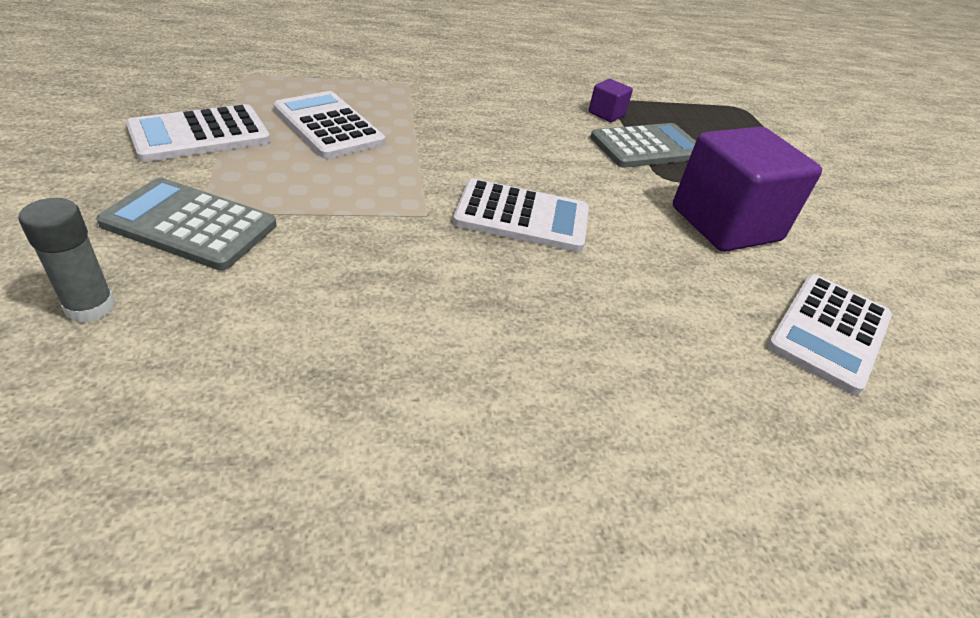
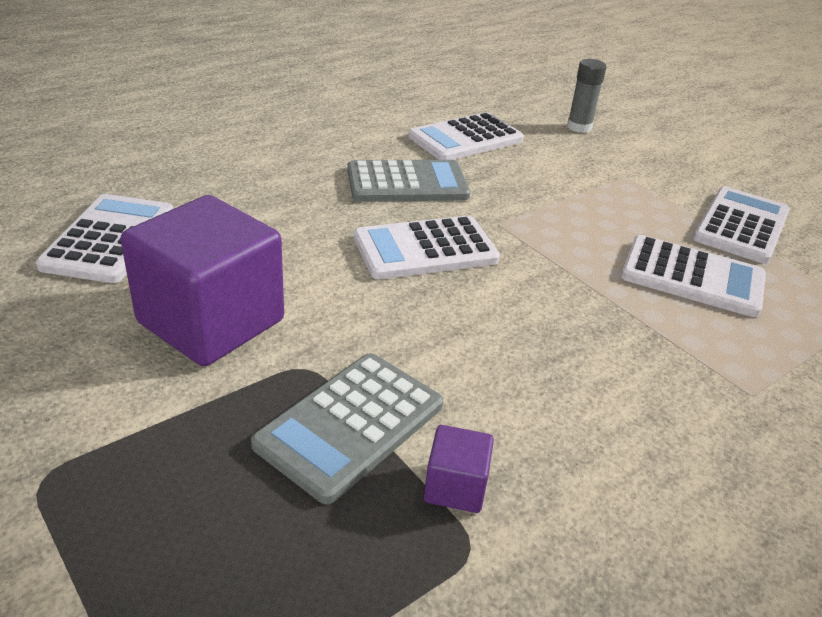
camera: 155 degrees right, 5 degrees down
(190, 224) = (615, 169): grey calculator -> grey calculator (407, 183)
(306, 347) = (465, 138): none -> white calculator

